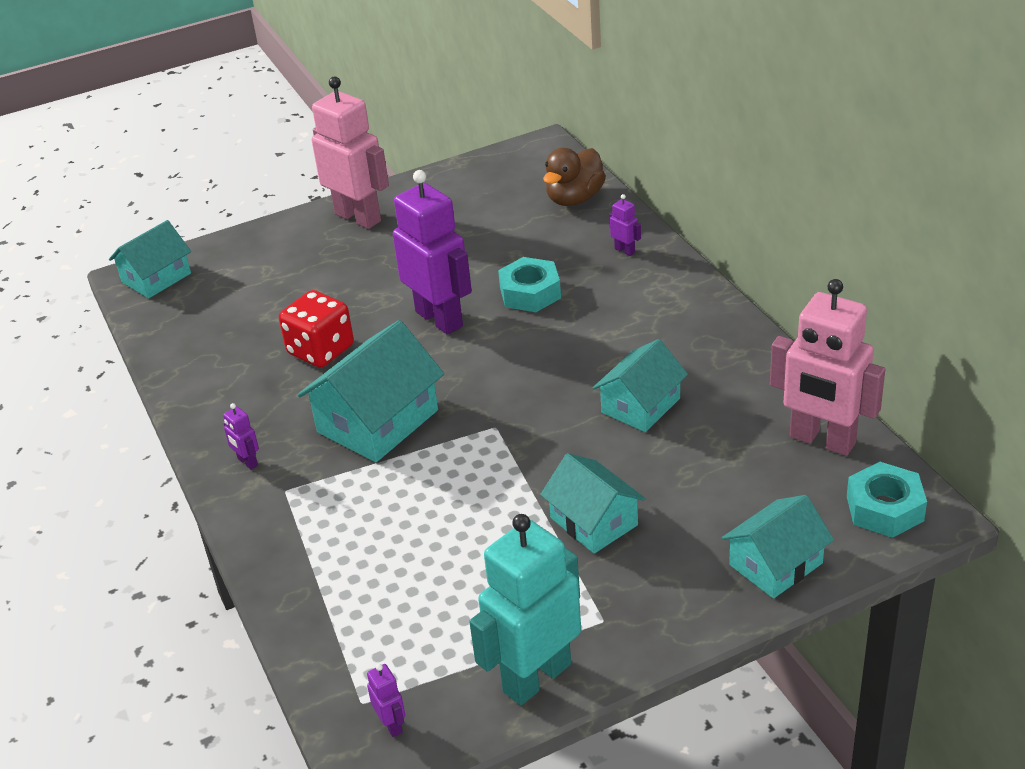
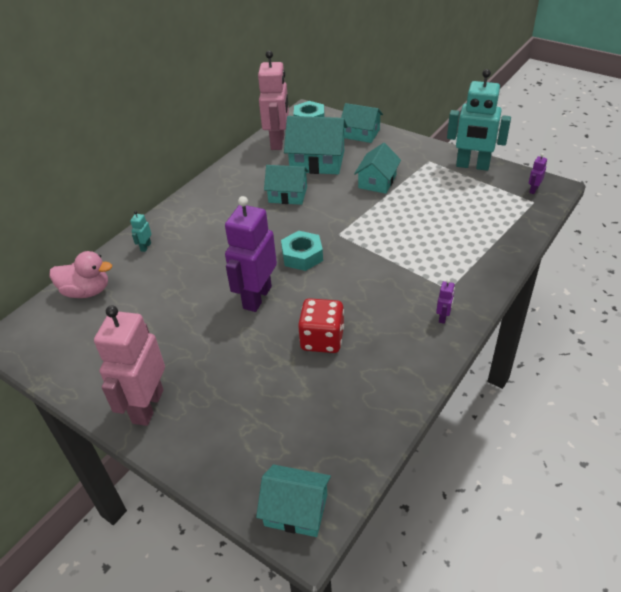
camera: 120 degrees left, 5 degrees up
(377, 421) = (367, 280): turquoise house -> turquoise house (317, 161)
(530, 293) = (209, 269): turquoise nut -> turquoise nut (302, 256)
(574, 199) = (87, 291): brown duck -> pink duck
(625, 250) = (145, 247): purple robot -> turquoise robot

